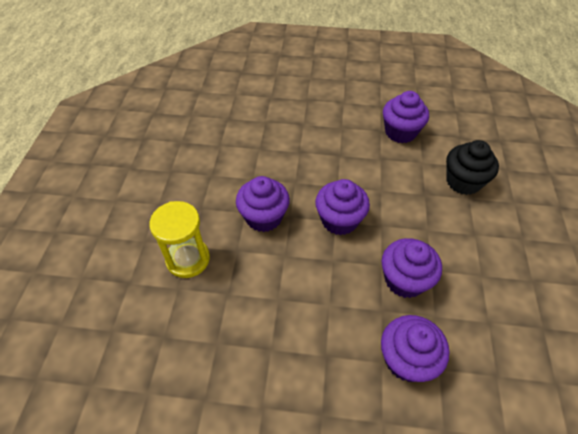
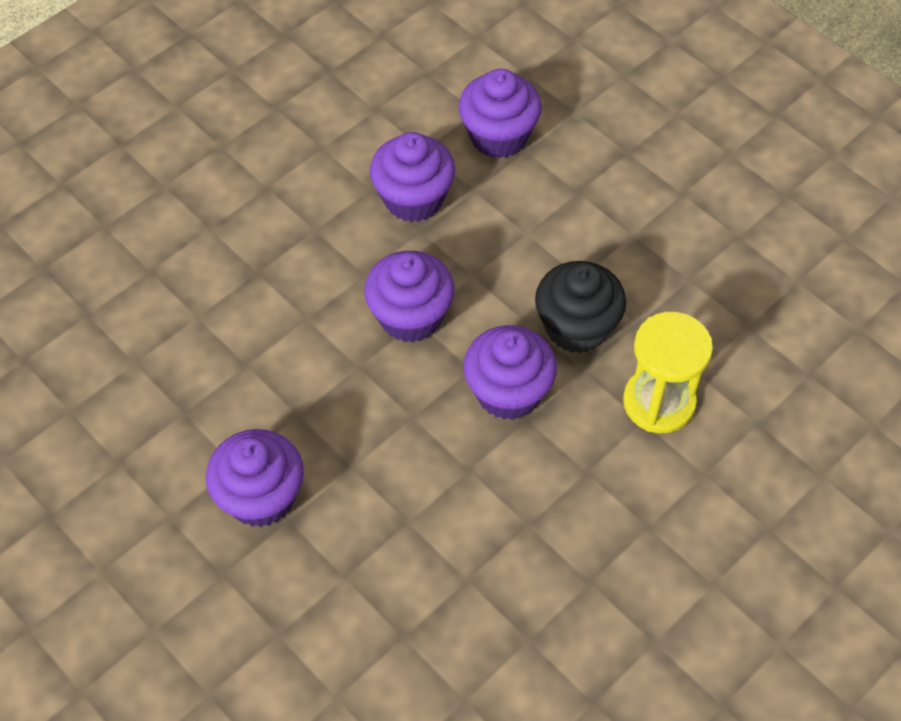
camera: 140 degrees left, 5 degrees up
(400, 132) = (159, 386): purple cupcake -> purple cupcake (261, 497)
(463, 182) = (185, 251): black cupcake -> black cupcake (576, 327)

